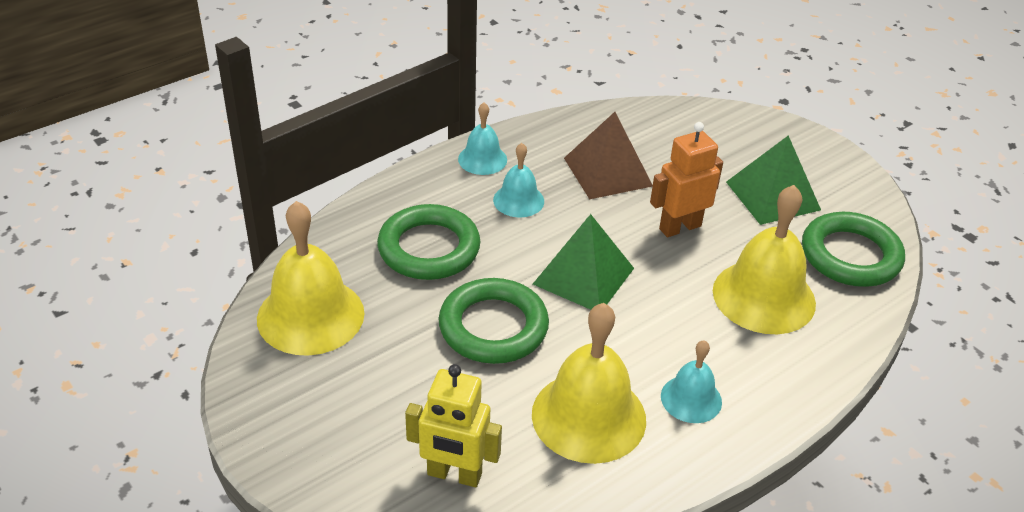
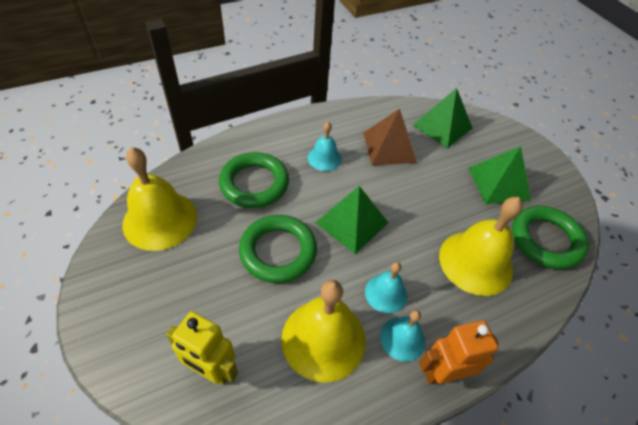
camera: 10 degrees right, 10 degrees up
(482, 159) = (310, 125): turquoise bell -> turquoise bell (386, 293)
(676, 133) = (442, 126): none -> green pyramid
(680, 227) = (428, 196): orange robot -> orange robot (443, 373)

